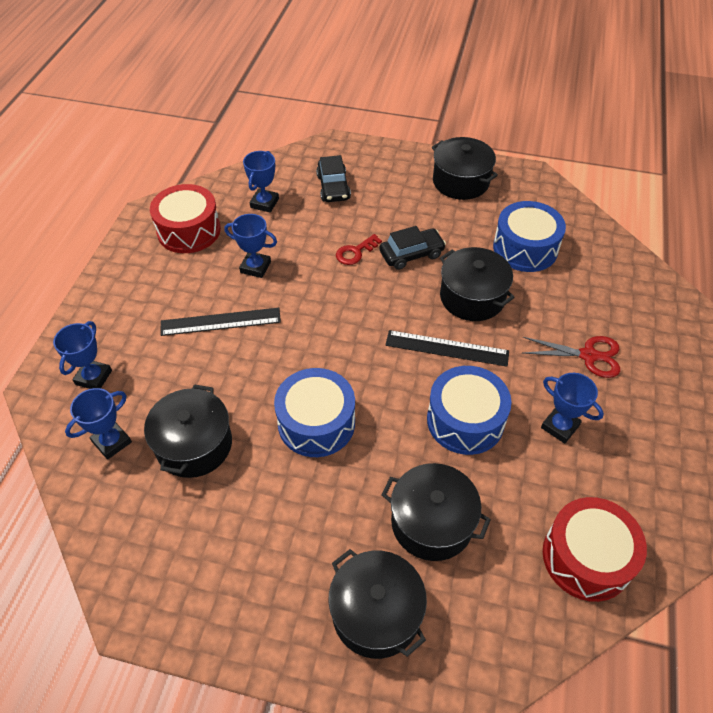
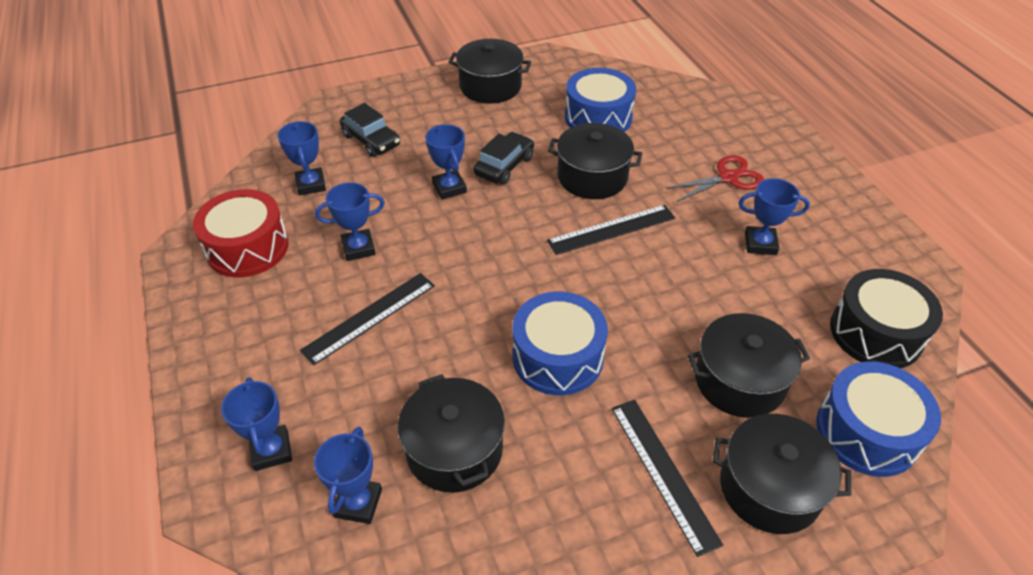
camera: 35 degrees left, 5 degrees down
(312, 550) = (663, 472): none -> black ruler
(355, 252) = (449, 188): red key -> blue trophy
(465, 420) = (684, 280): blue drum -> blue drum (867, 432)
(586, 557) = (875, 333): red drum -> black drum

